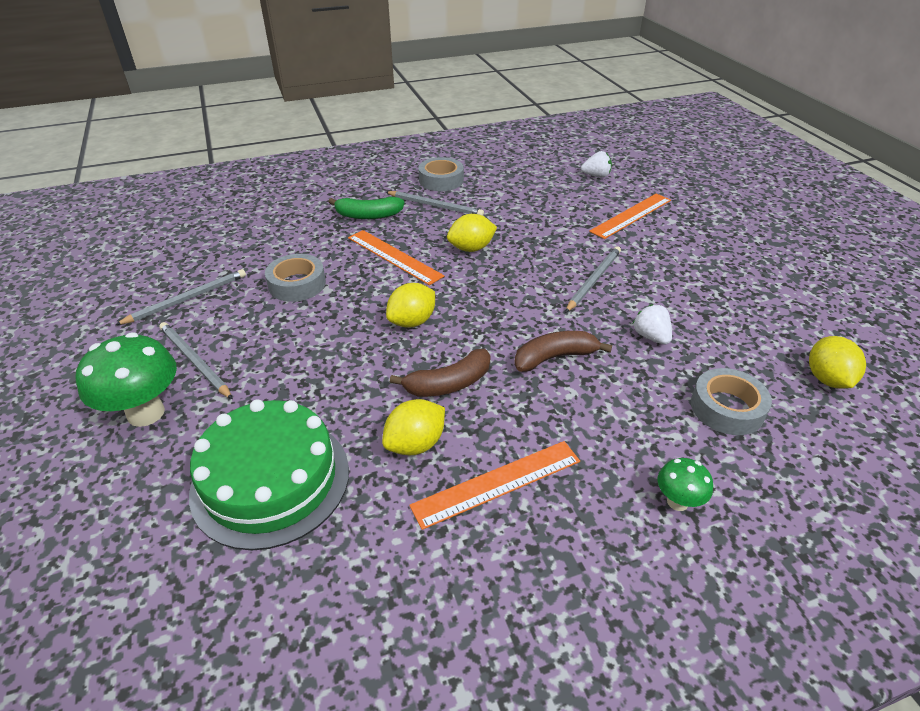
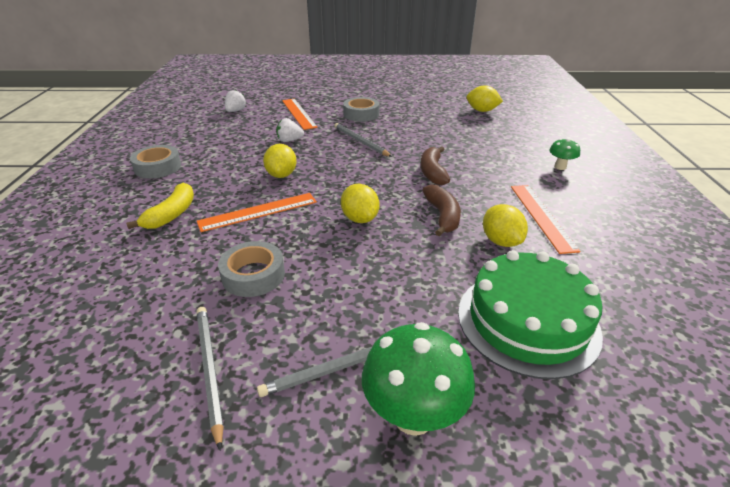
camera: 70 degrees left, 5 degrees down
(368, 215) = (172, 214): green banana -> yellow banana
(435, 206) = (198, 178): grey pencil -> none
(651, 337) = (428, 140): white strawberry -> white strawberry (289, 140)
(727, 408) = (495, 137): grey tape -> grey tape (361, 114)

